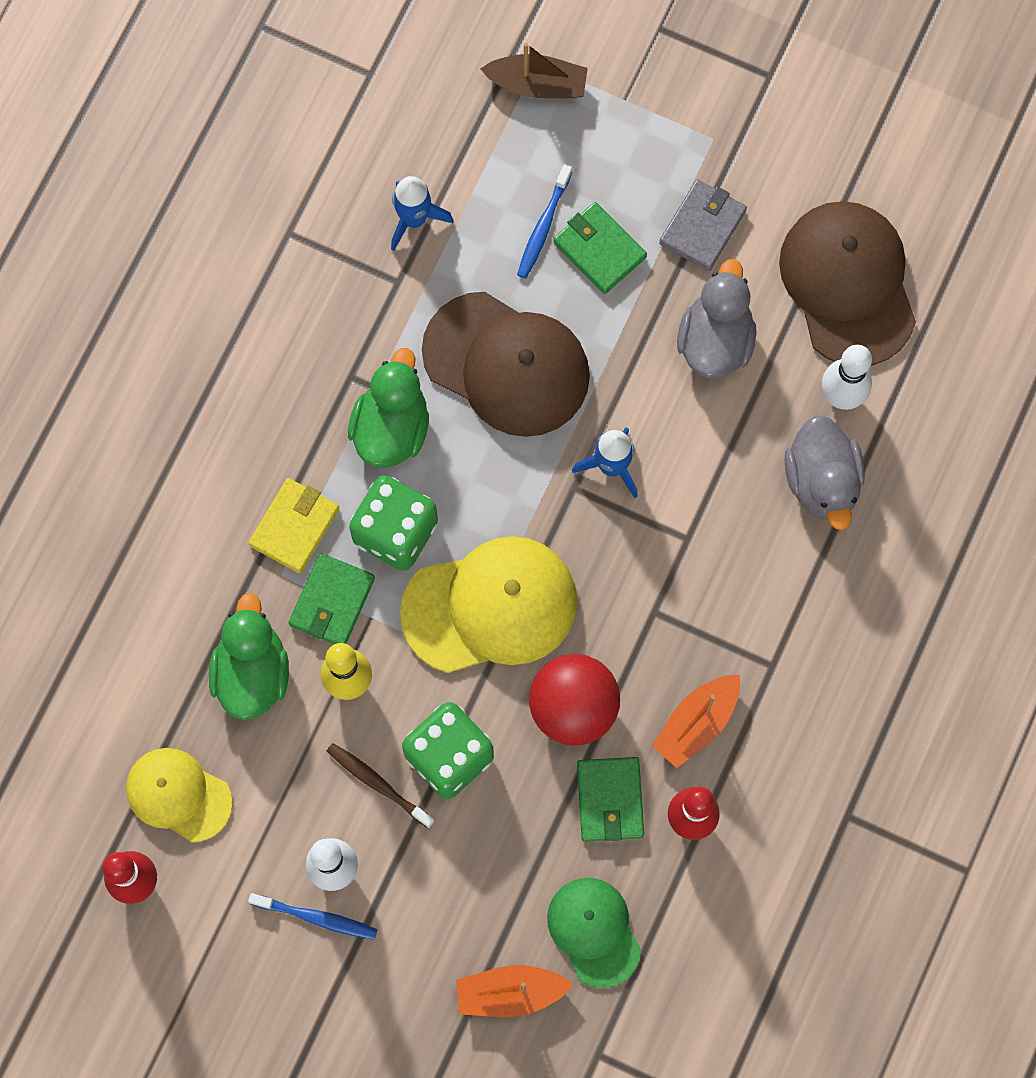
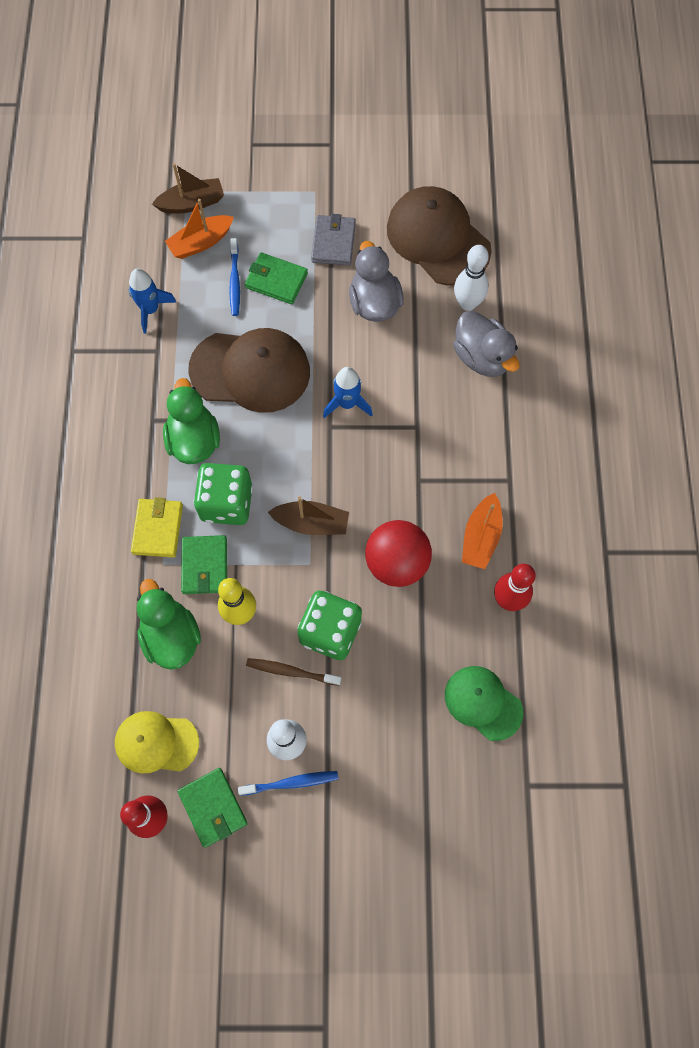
camera: 25 degrees left, 5 degrees down
(490, 606) = (311, 523): yellow cap -> brown boat
(510, 992) = (447, 771): orange boat -> orange boat (201, 242)
(610, 800) = (450, 611): green wallet -> green wallet (213, 807)

